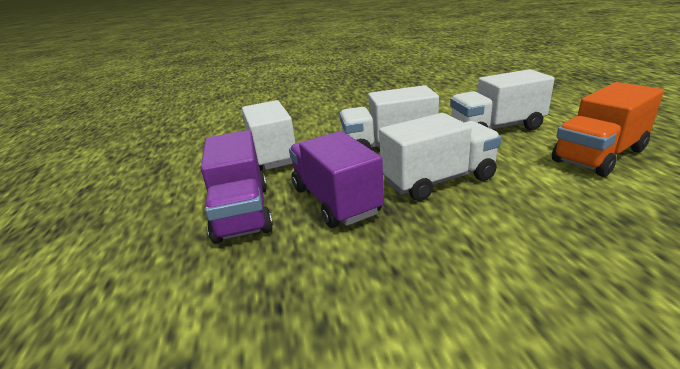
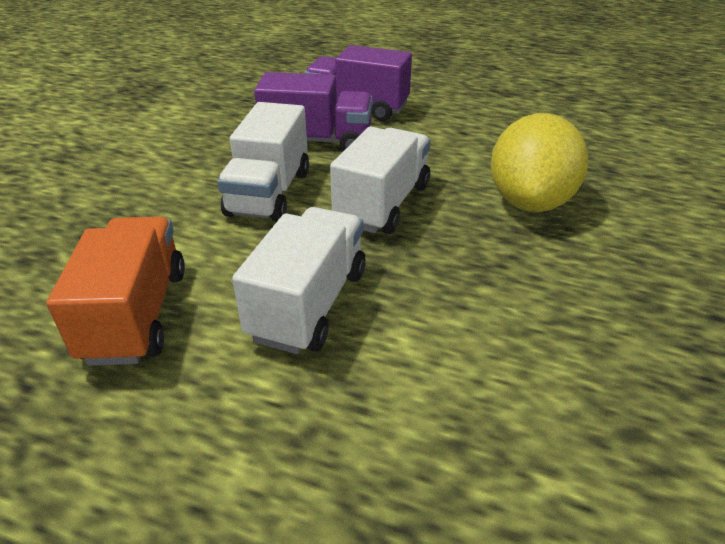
camera: 120 degrees right, 10 degrees up
(271, 155) = (455, 139): white truck -> none
(330, 119) = (530, 202): none -> yellow lemon

